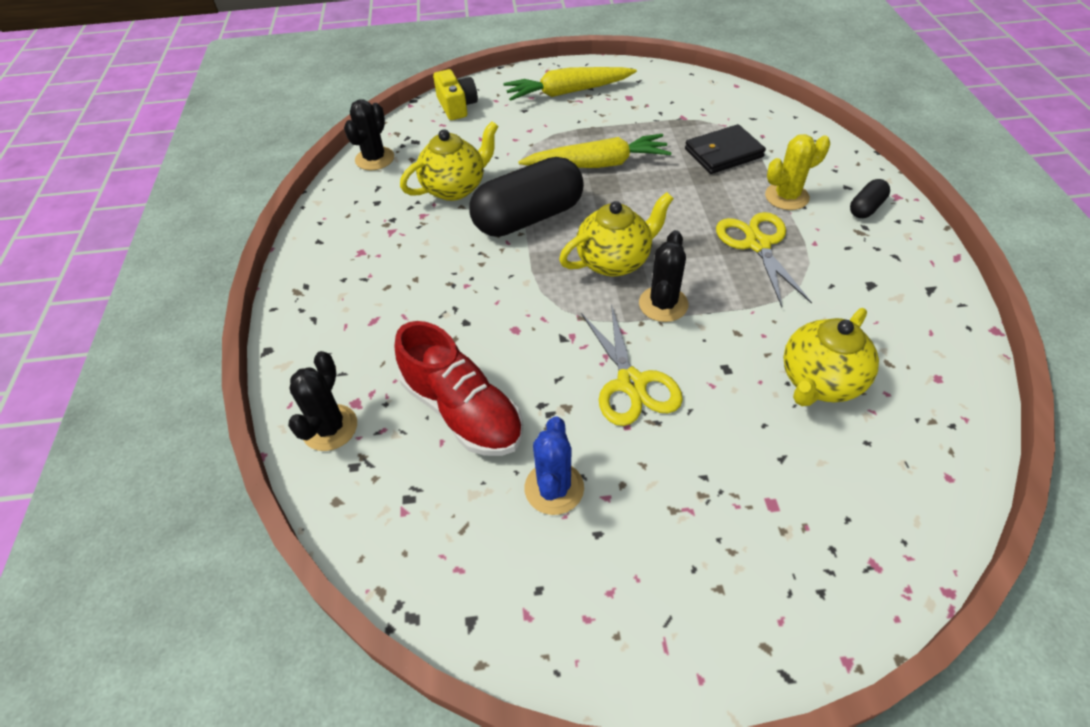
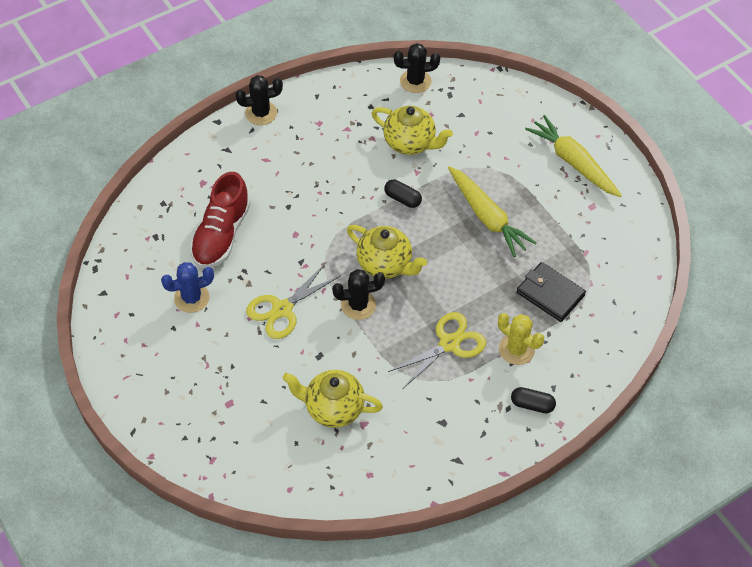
camera: 60 degrees right, 5 degrees up
(330, 428) = (181, 180): black cactus -> black cactus (261, 113)
(456, 106) = (508, 99): yellow camera -> none
(528, 218) = (402, 199): black capsule -> black capsule, size x0.44

